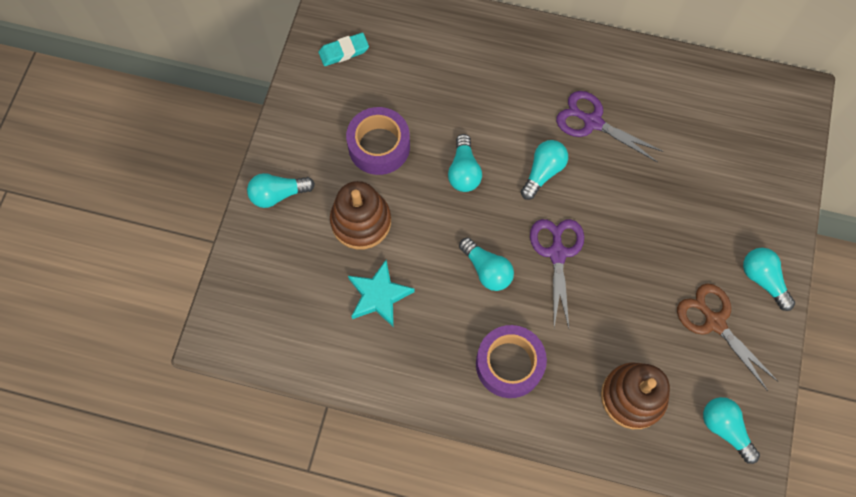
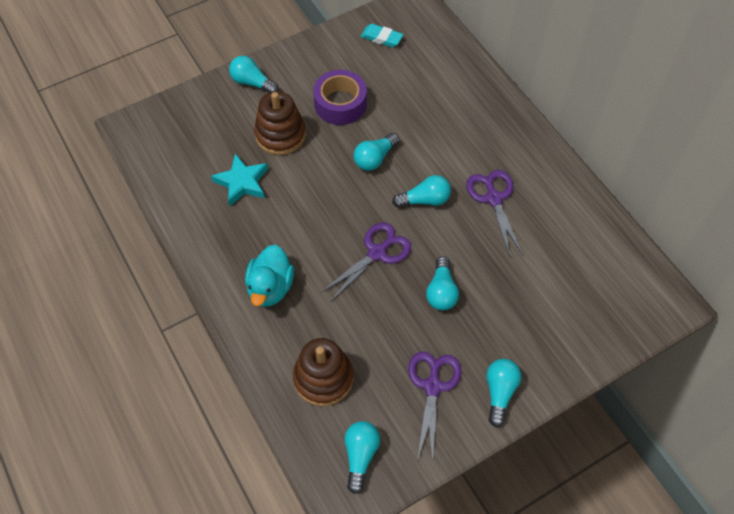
camera: 45 degrees right, 10 degrees down
(487, 270) = (321, 224): turquoise light bulb -> turquoise light bulb (441, 291)
(509, 364) = (270, 287): purple tape -> turquoise duck
(714, 322) = (433, 386): brown scissors -> purple scissors

